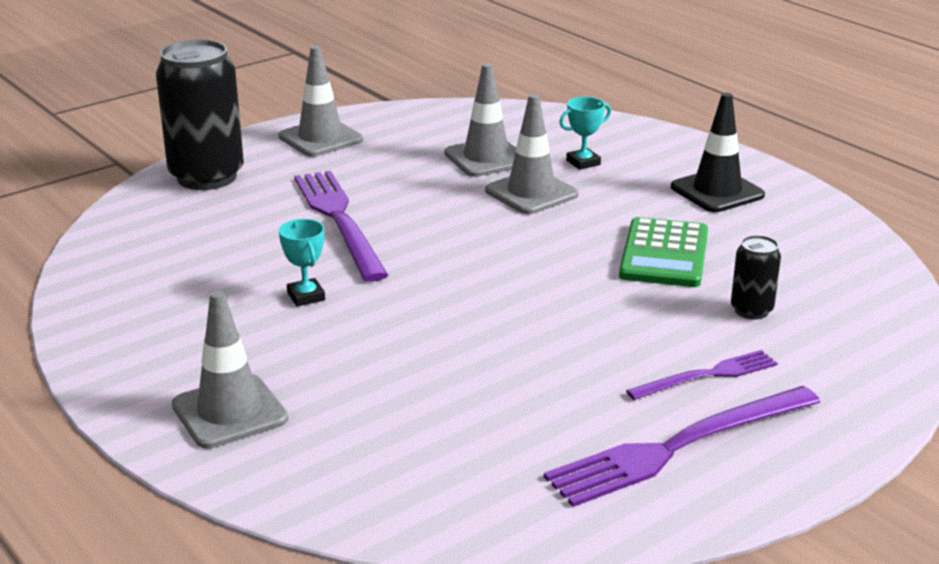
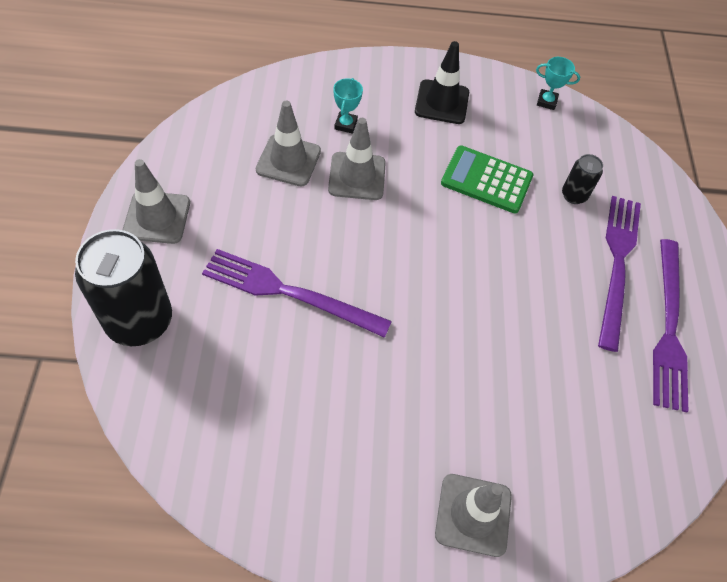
camera: 55 degrees left, 30 degrees up
(306, 296) = (371, 380): turquoise trophy -> turquoise trophy (546, 101)
(664, 254) = (486, 180): green calculator -> green calculator turned 150 degrees clockwise
(707, 375) = (617, 263): purple fork -> purple fork, size x1.77

